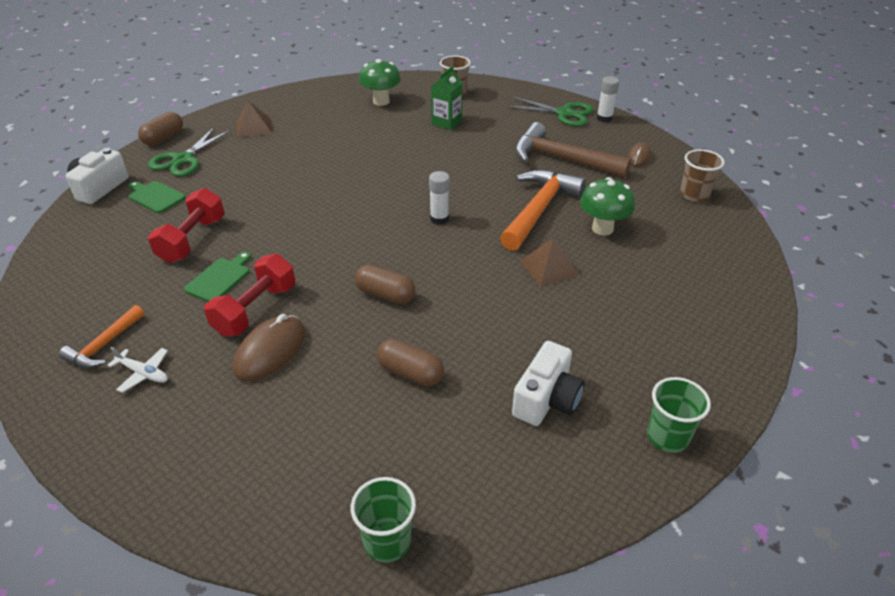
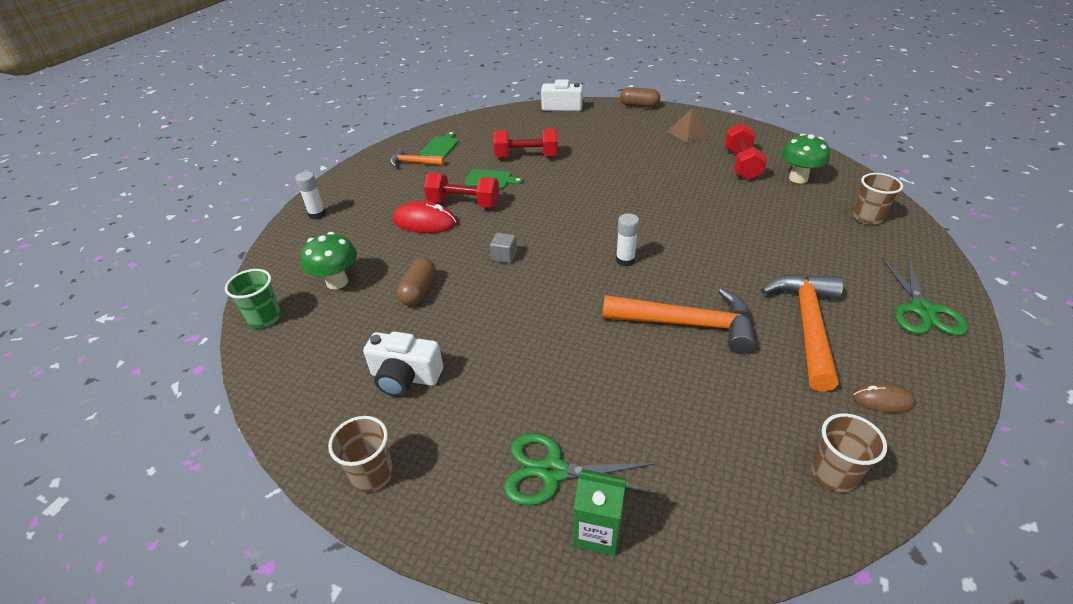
camera: 75 degrees right, 0 degrees up
(143, 373) = (393, 183): white plane -> none
(155, 196) = (566, 127): green cutting board -> green cutting board (440, 146)
(183, 159) = (618, 121): green scissors -> green scissors (553, 471)
(270, 351) = (425, 222): brown mouse -> red mouse
(337, 118) = (741, 164): none -> red dumbbell
(385, 295) = (504, 256): brown capsule -> grey cube
(446, 122) = (801, 226): green carton -> green carton (597, 531)
(549, 267) = (590, 348): brown pyramid -> none
(562, 159) = (807, 325): brown hammer -> orange hammer
(602, 228) = (685, 382): green mushroom -> green mushroom (337, 282)
(604, 118) = (953, 350): white glue stick -> white glue stick (317, 214)
(667, 436) = (372, 474): green cup -> brown cup

